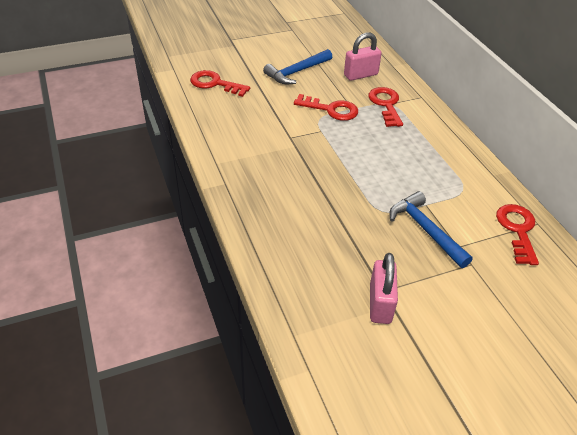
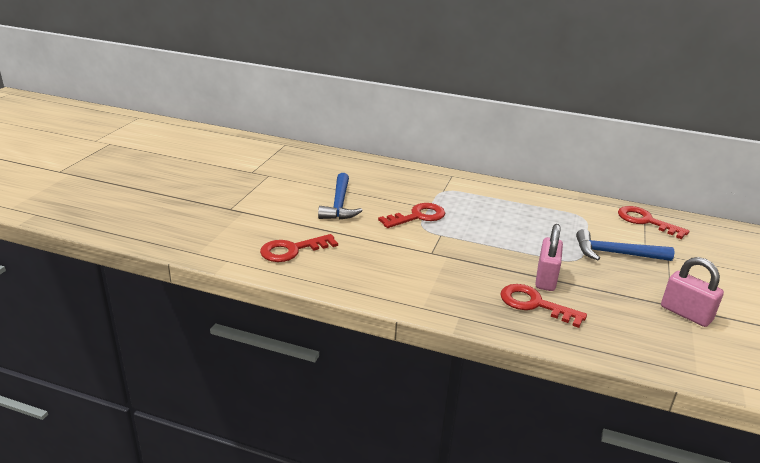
camera: 50 degrees left, 15 degrees down
(360, 75) = (387, 182): pink padlock -> pink padlock (546, 279)
(386, 105) = (443, 192): red key -> red key (534, 304)

